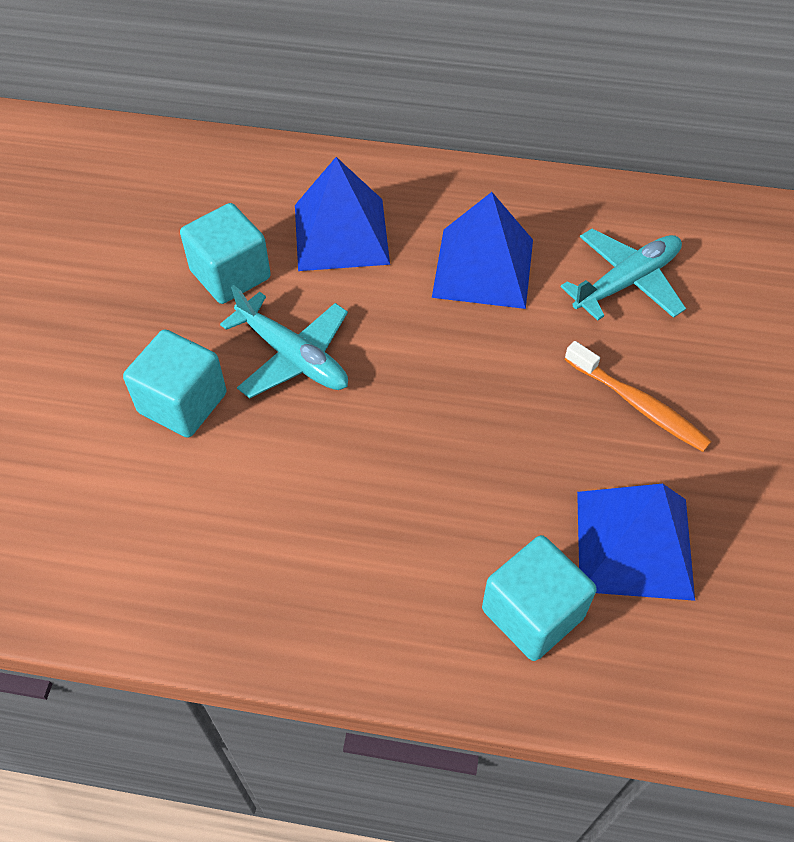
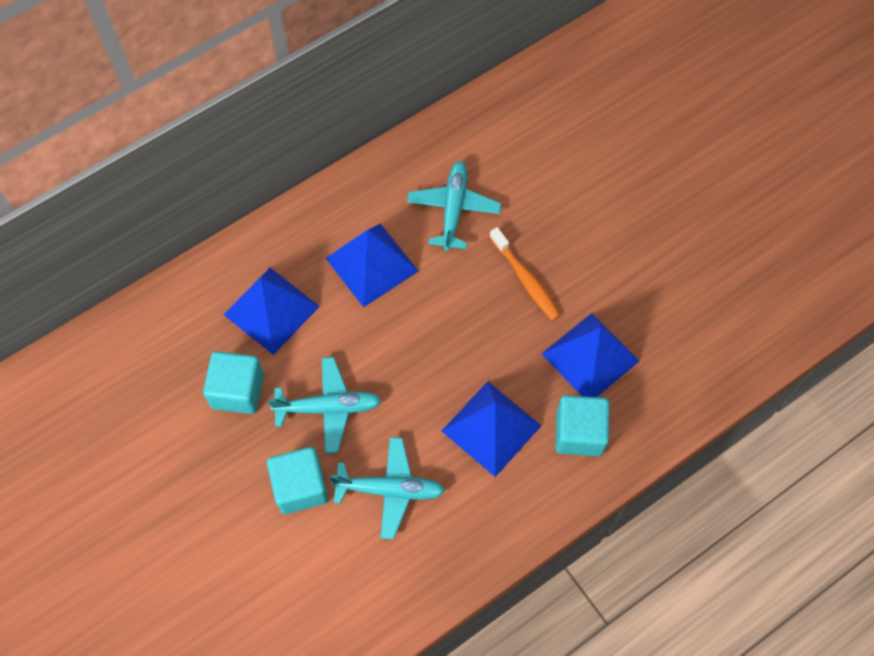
camera: 45 degrees left, 10 degrees up
(261, 482) = (390, 489): none -> turquoise plane
(435, 517) = (491, 428): none -> blue pyramid
(638, 405) = (525, 279): orange toothbrush -> orange toothbrush turned 60 degrees clockwise

